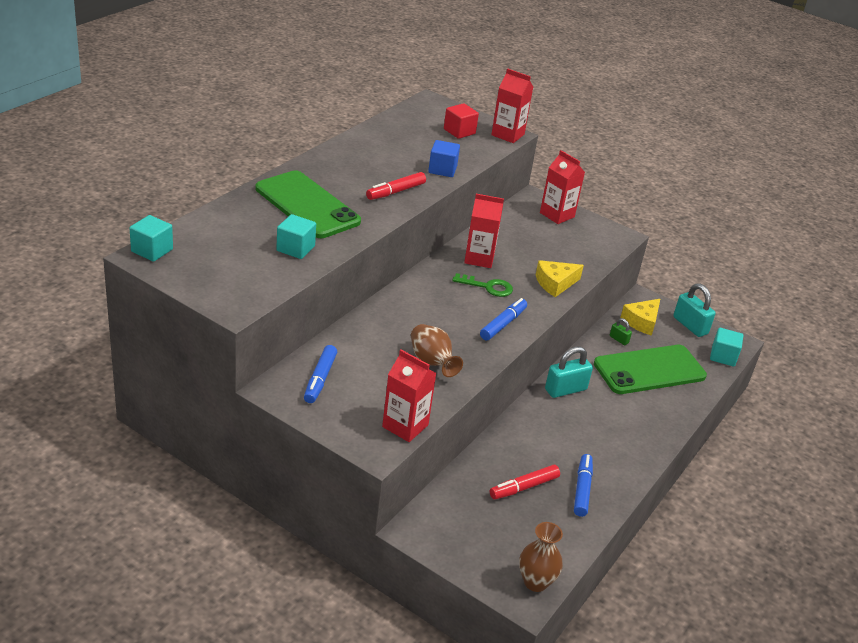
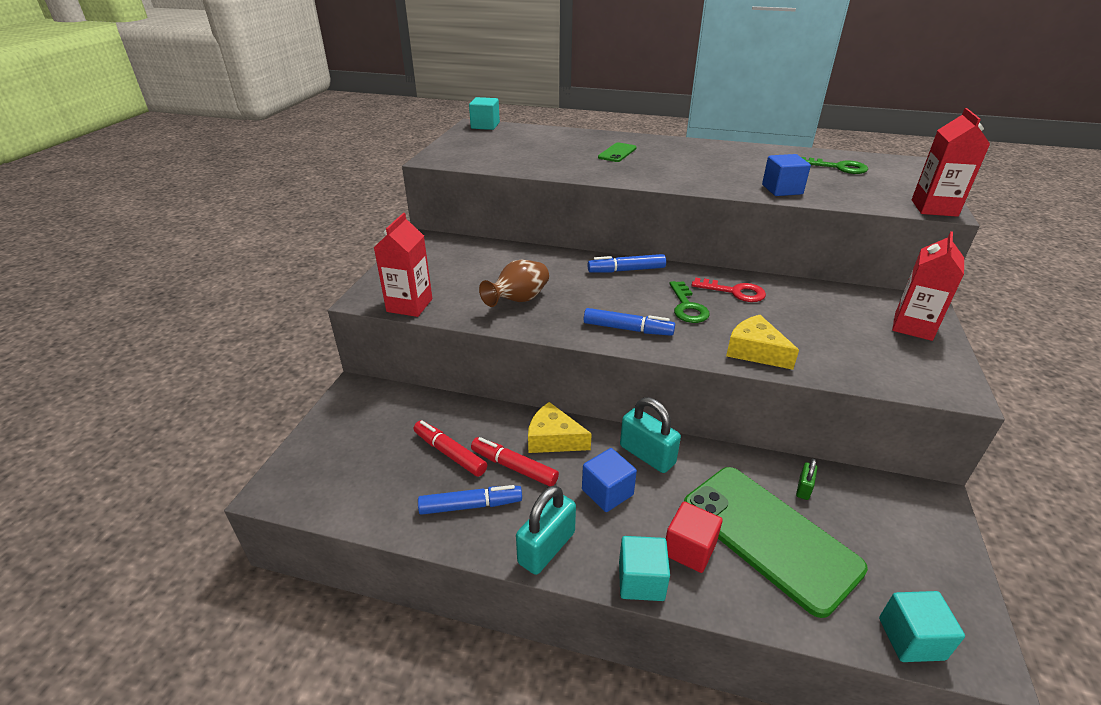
camera: 75 degrees right, 0 degrees up
(295, 248) = (543, 161): turquoise cube -> turquoise cube (641, 581)
(307, 205) = (617, 153): green phone -> green phone, size x0.43
(320, 379) = (450, 254): blue marker -> blue marker (626, 270)
(395, 192) = (698, 178): red marker -> red marker (514, 467)
(418, 130) = (838, 167): none -> green key
(459, 131) = (880, 184): red cube -> red cube (689, 549)
(479, 258) = (734, 292): red carton -> red key
(535, 582) = (302, 493): brown vase -> none
(593, 420) = (607, 492): none -> blue cube
(641, 322) = (875, 507): yellow cheese -> yellow cheese (553, 439)
(690, 325) = (941, 573): turquoise padlock -> turquoise padlock (546, 548)

